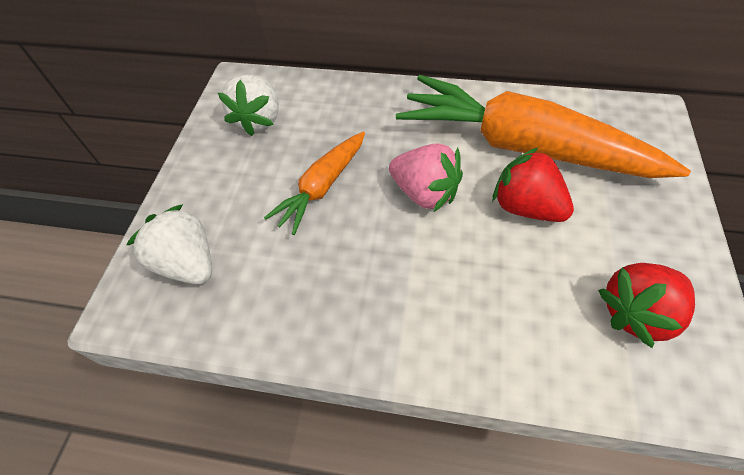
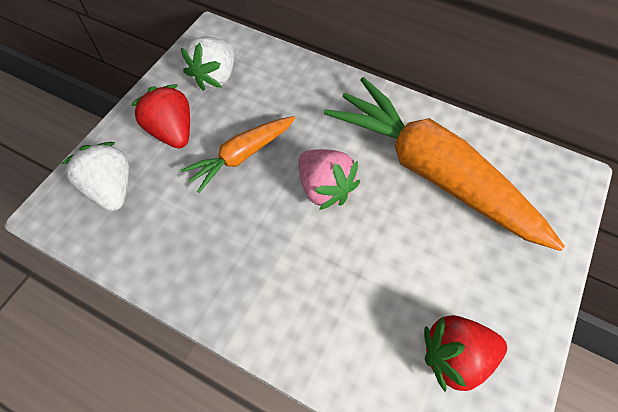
camera: 15 degrees right, 5 degrees up
(525, 207) = (406, 229): red strawberry -> red strawberry (172, 131)

